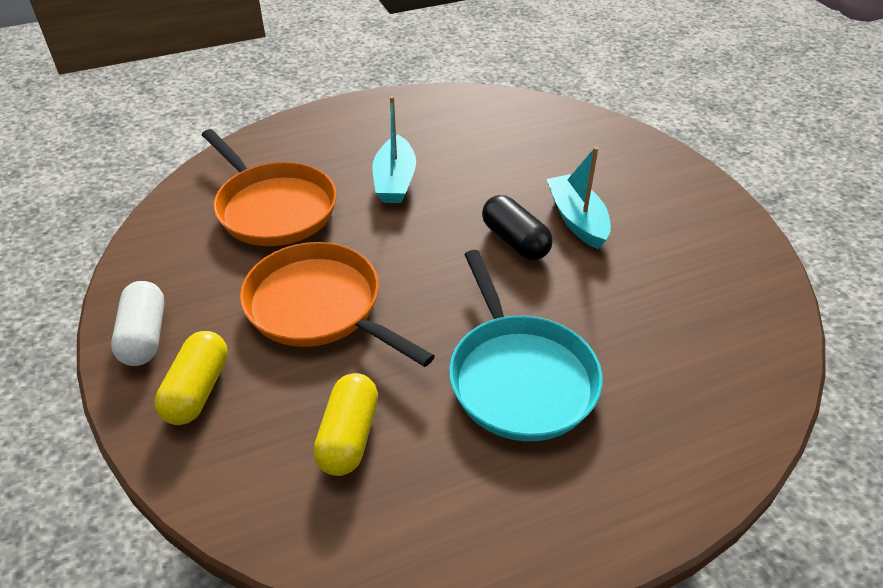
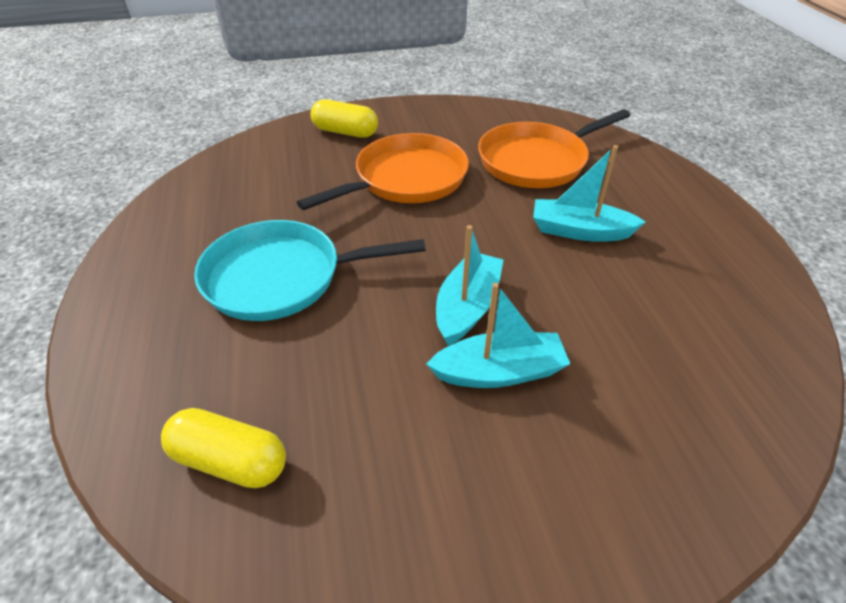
camera: 100 degrees right, 0 degrees up
(144, 336) = (401, 113): white capsule -> none
(348, 436) = (274, 186): yellow capsule -> yellow capsule (230, 460)
(515, 241) = (467, 307): black capsule -> turquoise boat

